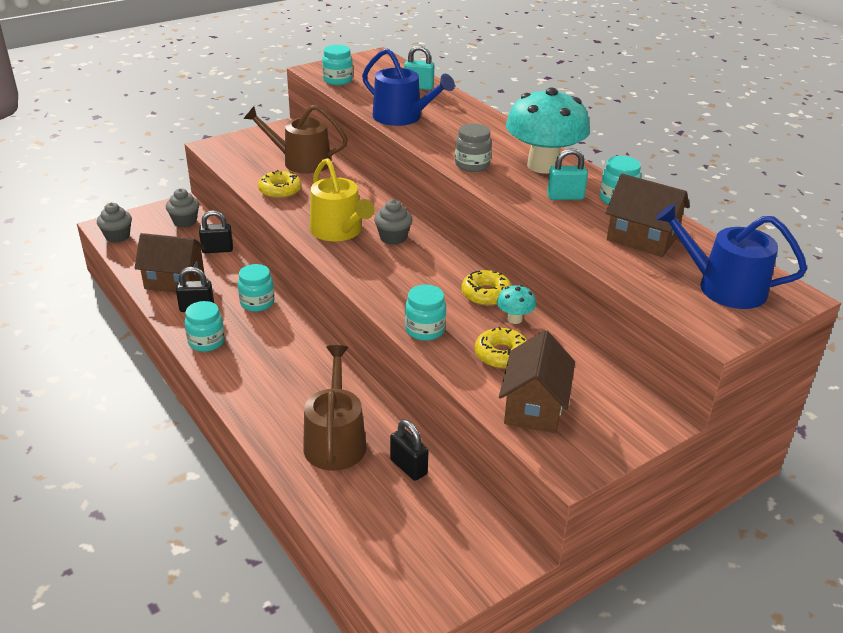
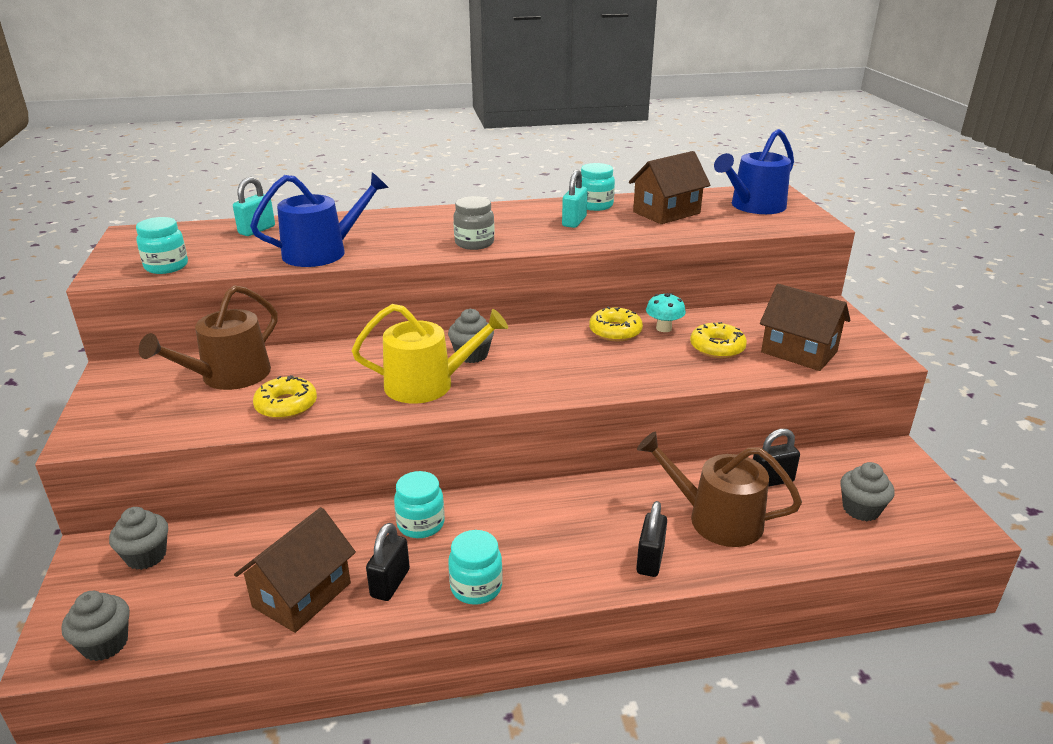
camera: 65 degrees left, 5 degrees down
(217, 250) = (260, 536): black padlock -> black padlock (650, 560)
(398, 531) = (861, 509): none -> grey cupcake
(425, 330) = (658, 376): turquoise jar -> none
(543, 165) = (507, 216): turquoise mushroom -> none

